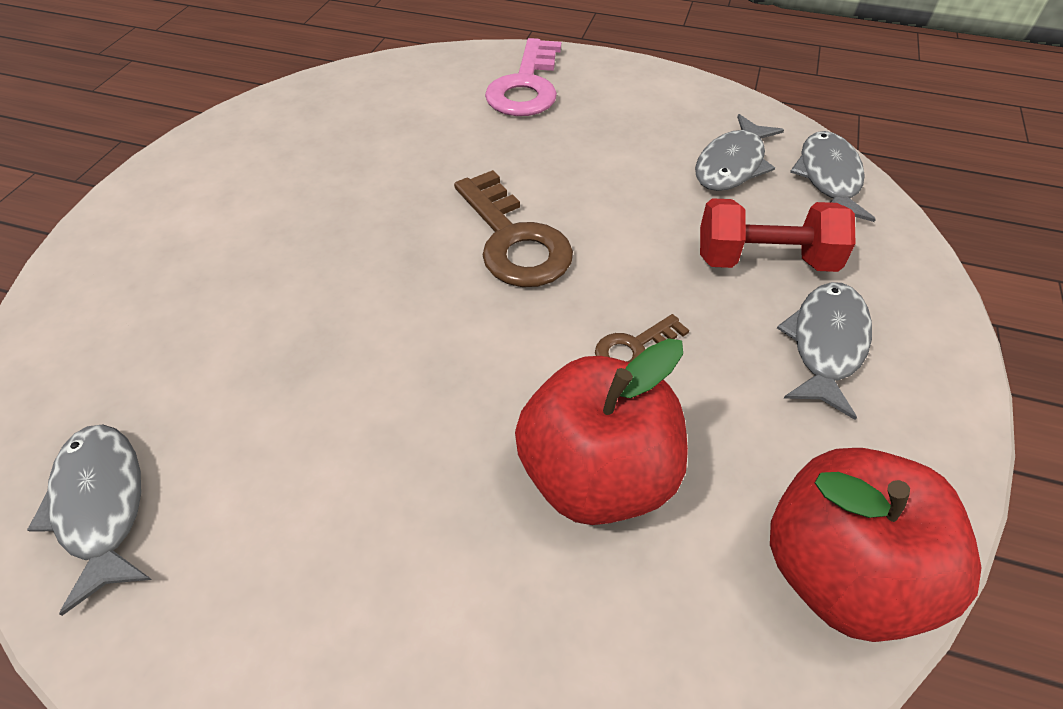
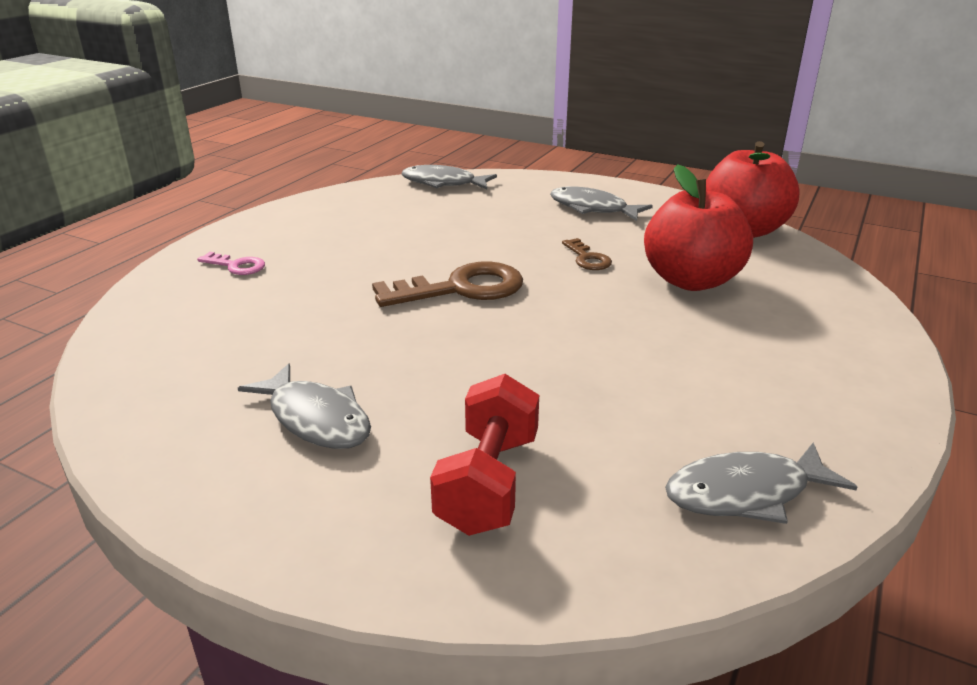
camera: 80 degrees left, 20 degrees down
(526, 86) = (236, 266): pink key -> pink key, size x0.51
(732, 164) = (411, 206): grey fish -> grey fish (316, 419)
(765, 260) = (516, 212): red dumbbell -> red dumbbell (488, 483)

